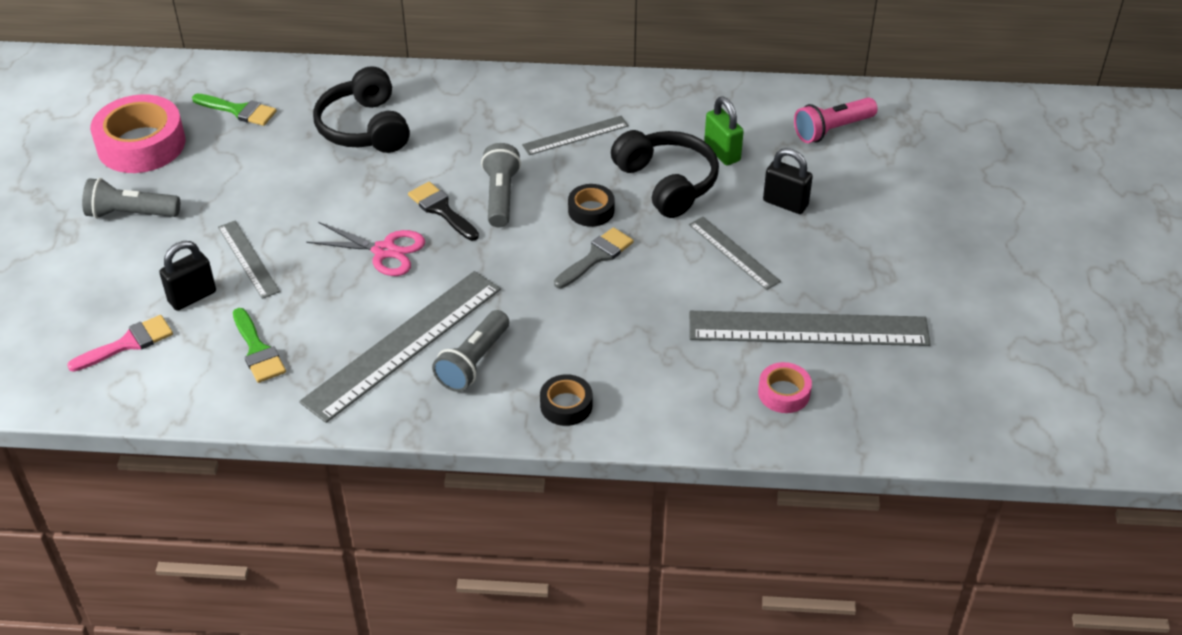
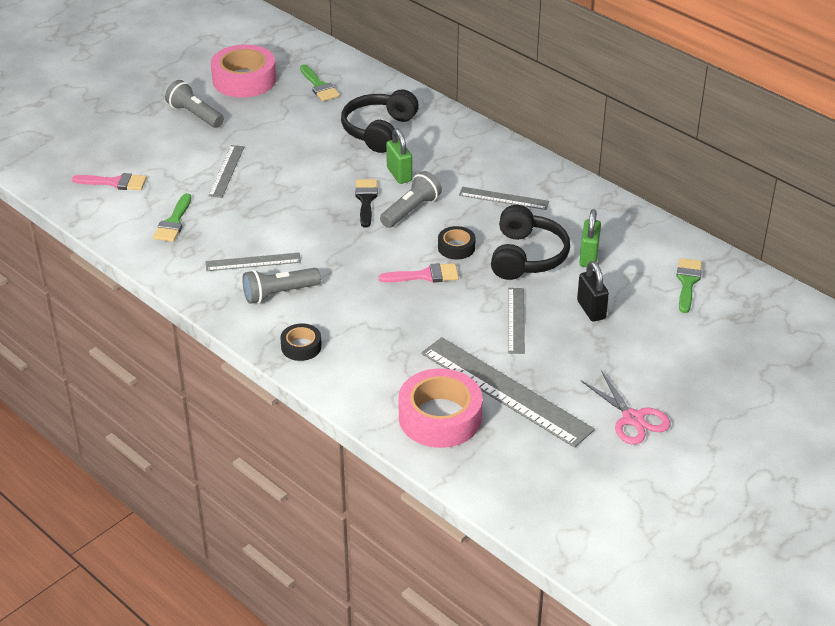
camera: 40 degrees right, 5 degrees down
(192, 297) = (174, 176): black padlock -> none
(384, 251) = (305, 206): pink scissors -> pink scissors (632, 419)
(403, 344) = (253, 262): grey ruler -> grey ruler, size x0.52
(443, 164) = (399, 174): none -> green padlock
(596, 256) = (425, 275): grey brush -> pink brush
(784, 393) = (440, 417): pink tape -> pink tape, size x1.96
(832, 130) = (687, 282): pink flashlight -> green brush

